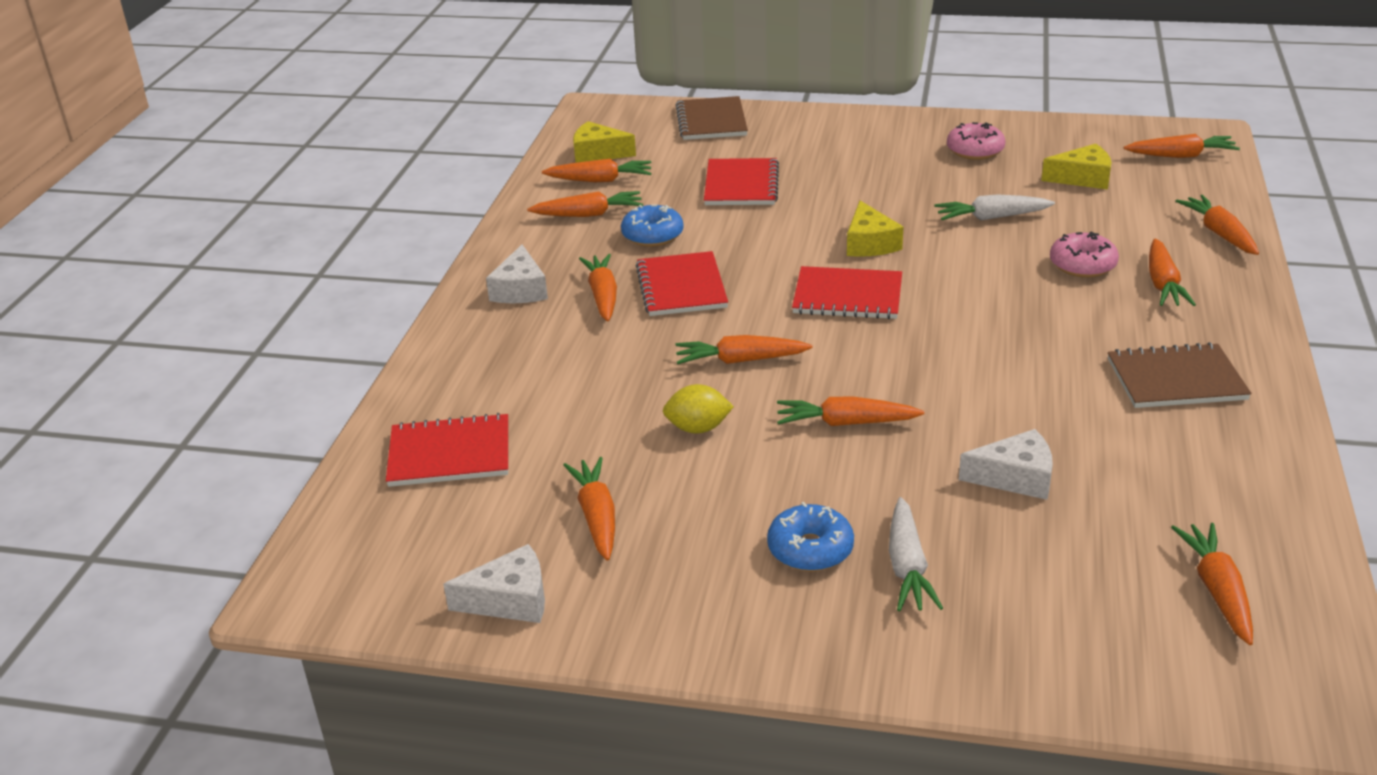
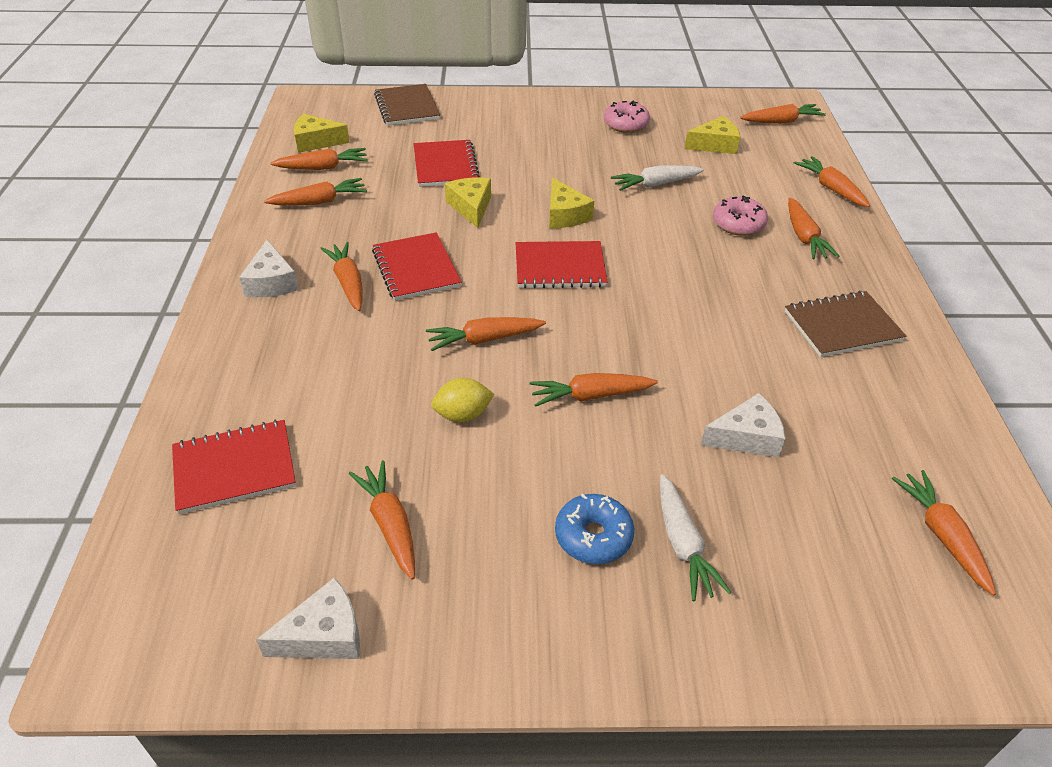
camera: 15 degrees left, 10 degrees up
(652, 235) = (380, 219): blue donut -> none
(760, 229) = (471, 207): none -> yellow cheese

